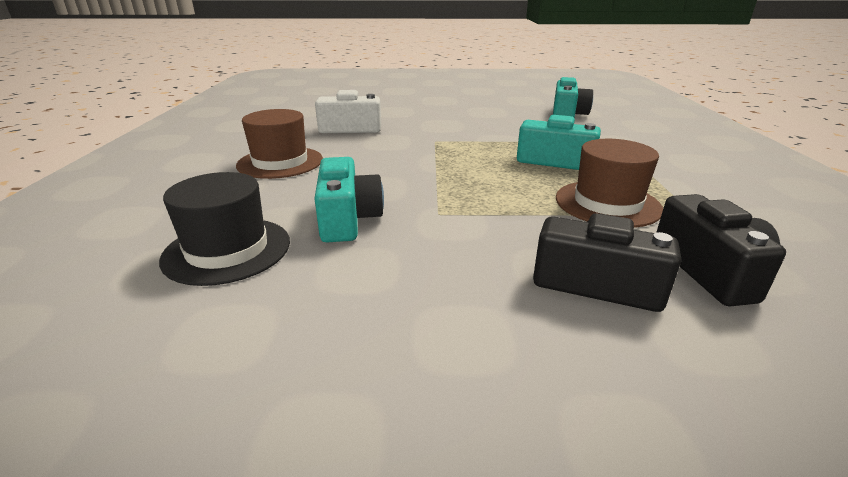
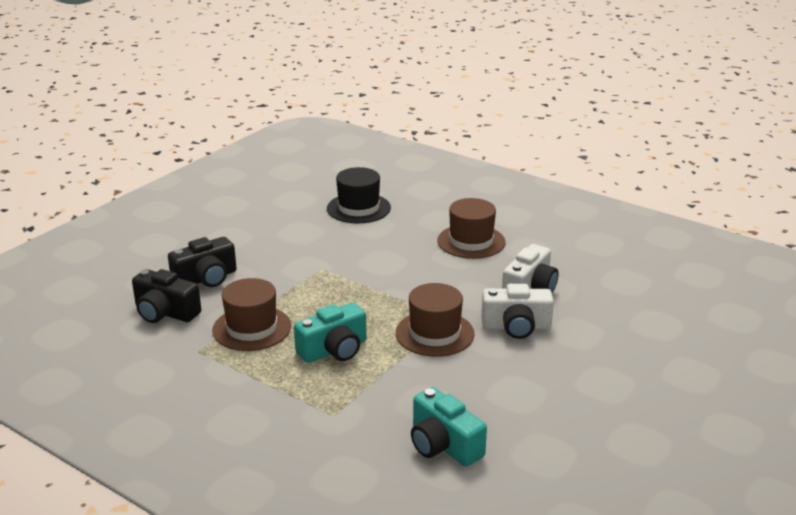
camera: 125 degrees right, 0 degrees up
(347, 219) = (351, 241): turquoise camera -> none
(413, 123) = (516, 327): none -> white camera
(465, 139) = (434, 333): none -> brown hat

